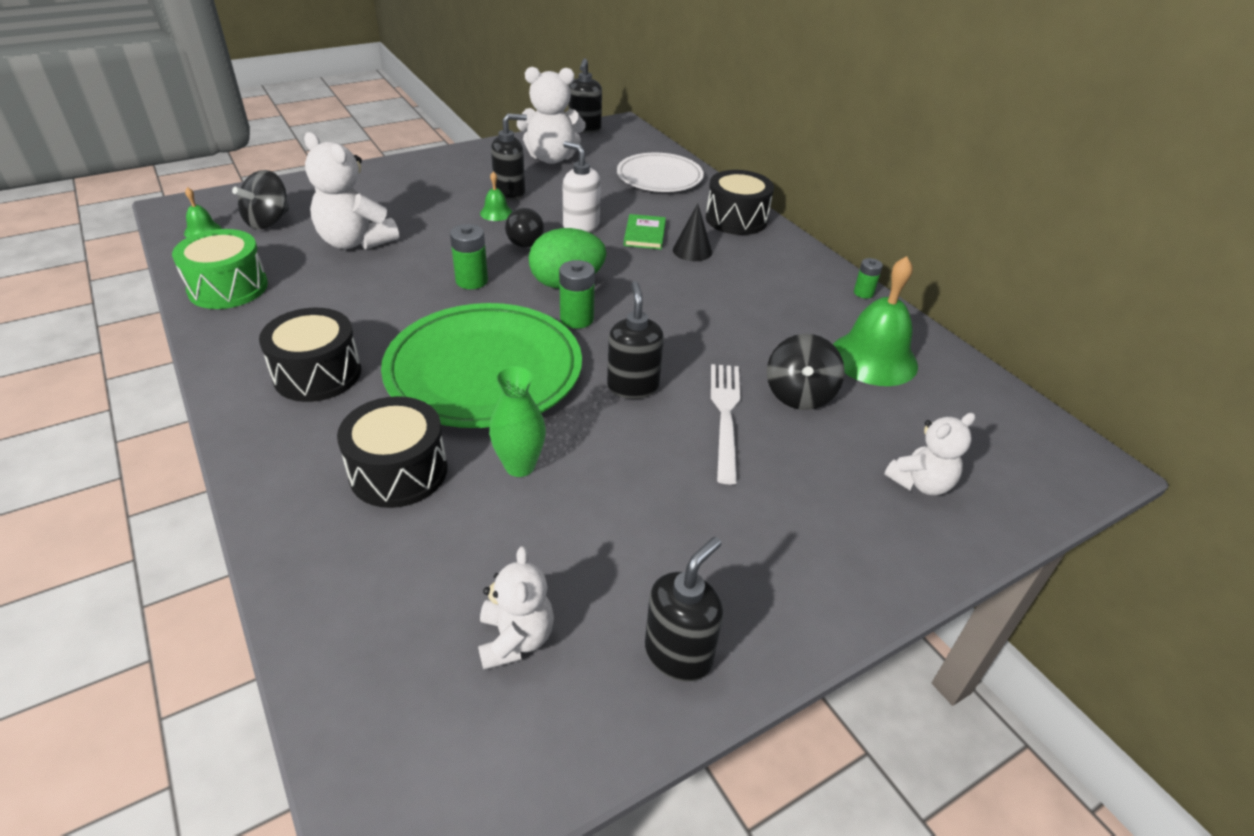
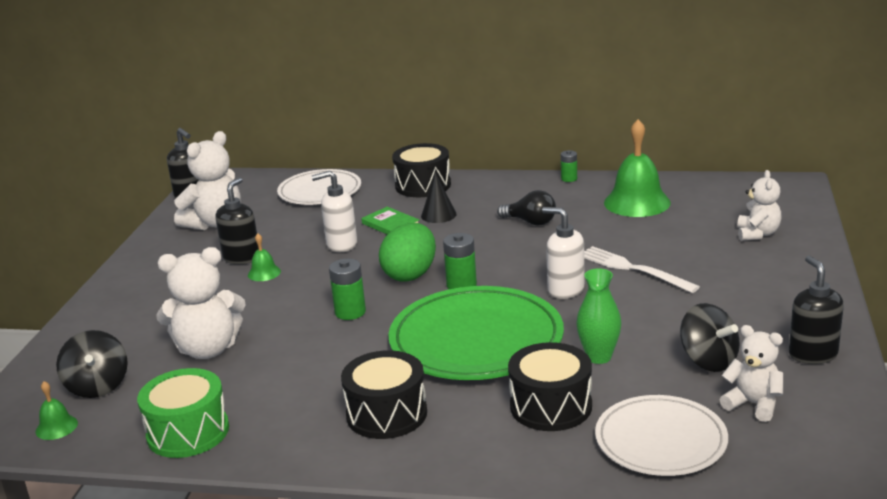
camera: 45 degrees left, 15 degrees down
(384, 585) = (660, 440): none -> white plate
(524, 240) = (324, 273): black light bulb -> black light bulb (530, 222)
(633, 386) = (565, 290): black soap dispenser -> white soap dispenser
(799, 394) = (642, 238): black spinning top -> black spinning top (708, 361)

